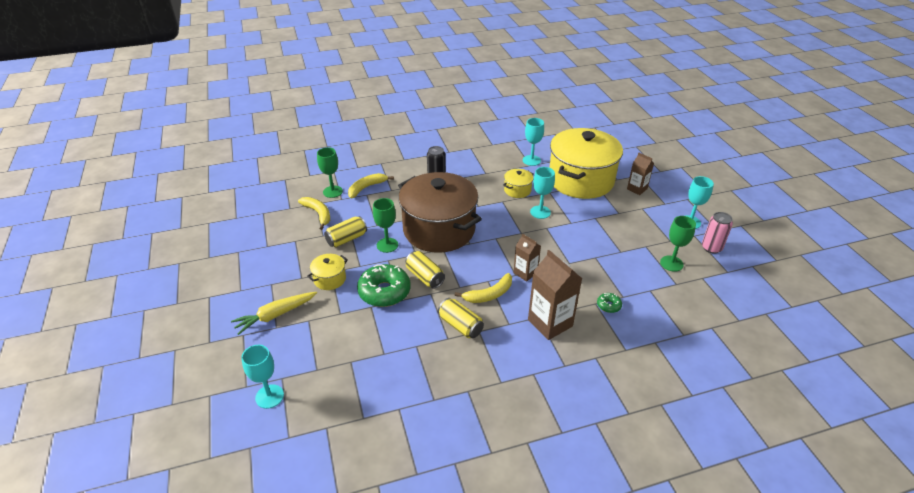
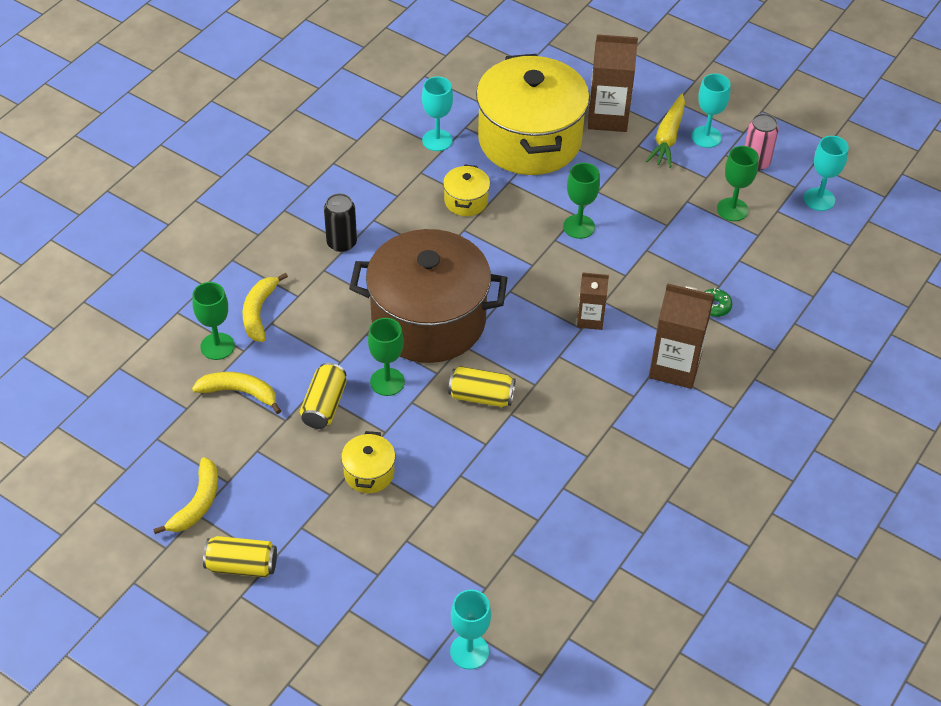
camera: 40 degrees left, 10 degrees up
(275, 315) = (358, 561): yellow carrot -> yellow carrot (667, 137)
(384, 292) = (455, 446): green donut -> none
(460, 325) = (585, 432): yellow can -> yellow can (242, 566)
(489, 294) = (578, 373): yellow banana -> yellow banana (197, 503)
(540, 212) = (526, 220): turquoise goblet -> turquoise goblet (819, 199)
(566, 228) = (579, 227): none -> green goblet
(637, 189) = (608, 117): brown carton -> brown carton, size x1.70

